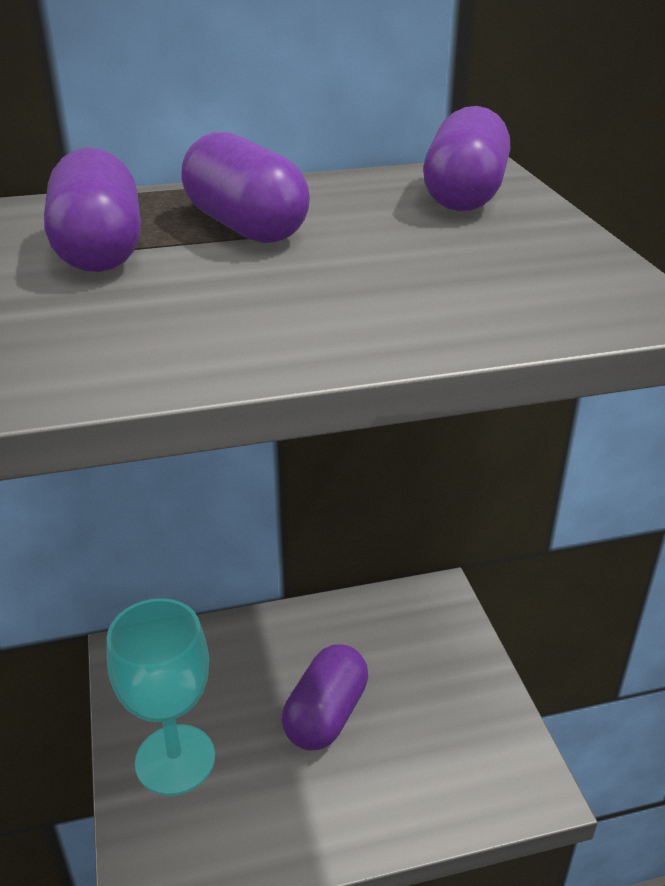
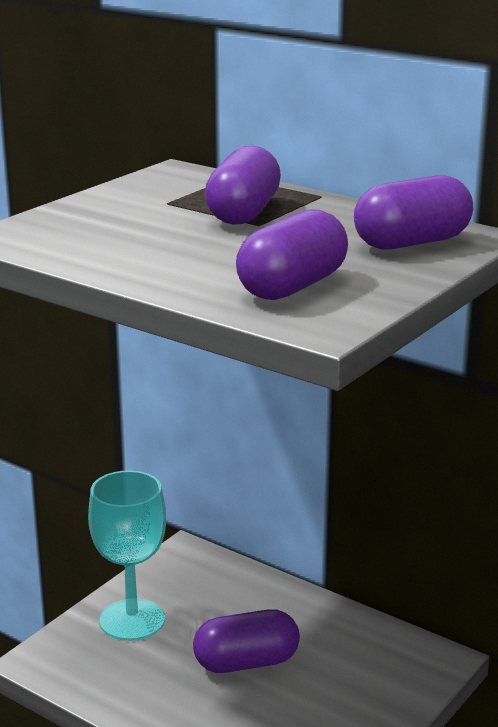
camera: 50 degrees right, 10 degrees down
(99, 250) = (150, 199): purple capsule -> purple capsule (292, 287)

